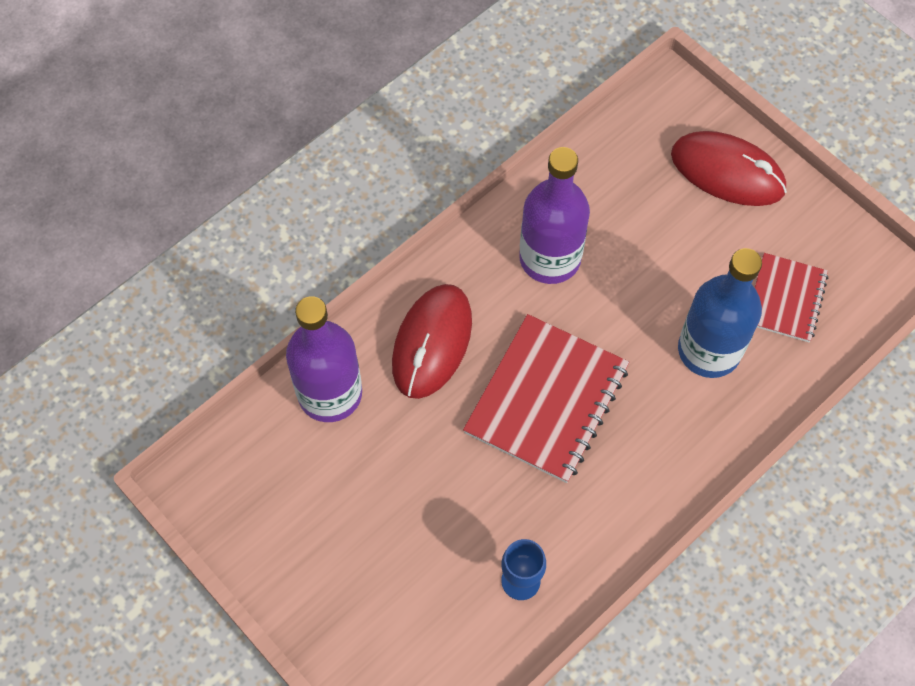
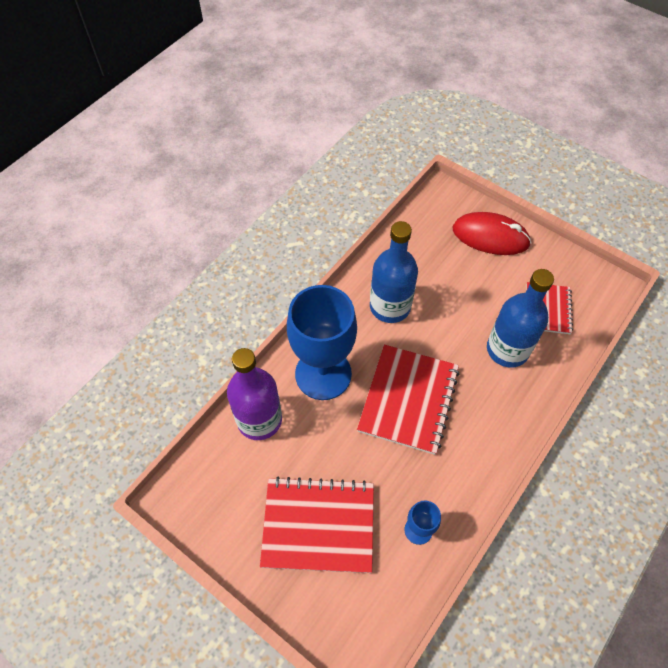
camera: 10 degrees left, 5 degrees down
(385, 551) = (318, 525): none -> red notebook
(432, 343) = (323, 374): red mouse -> blue goblet
(550, 258) = (390, 306): purple bottle -> blue bottle

